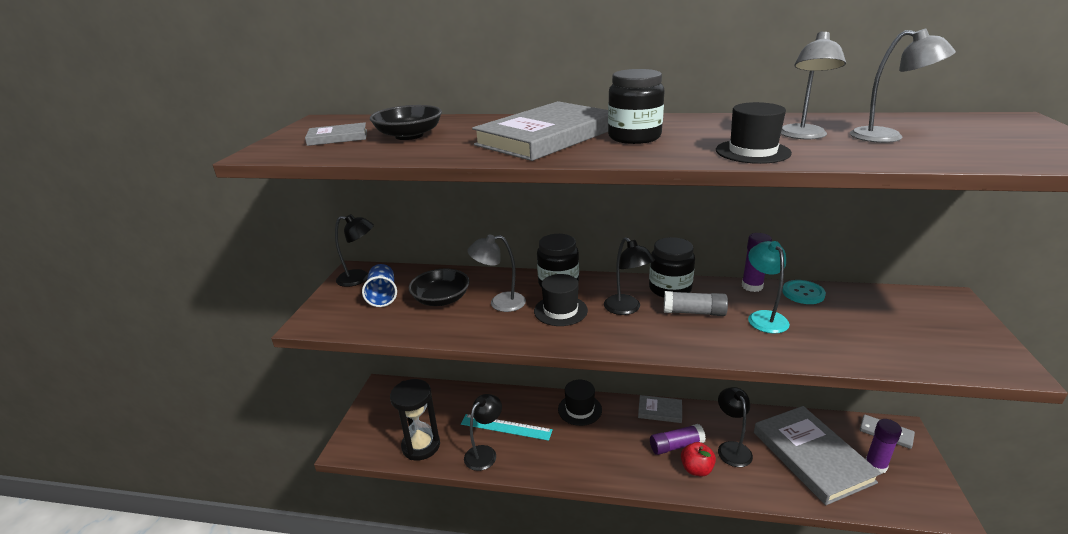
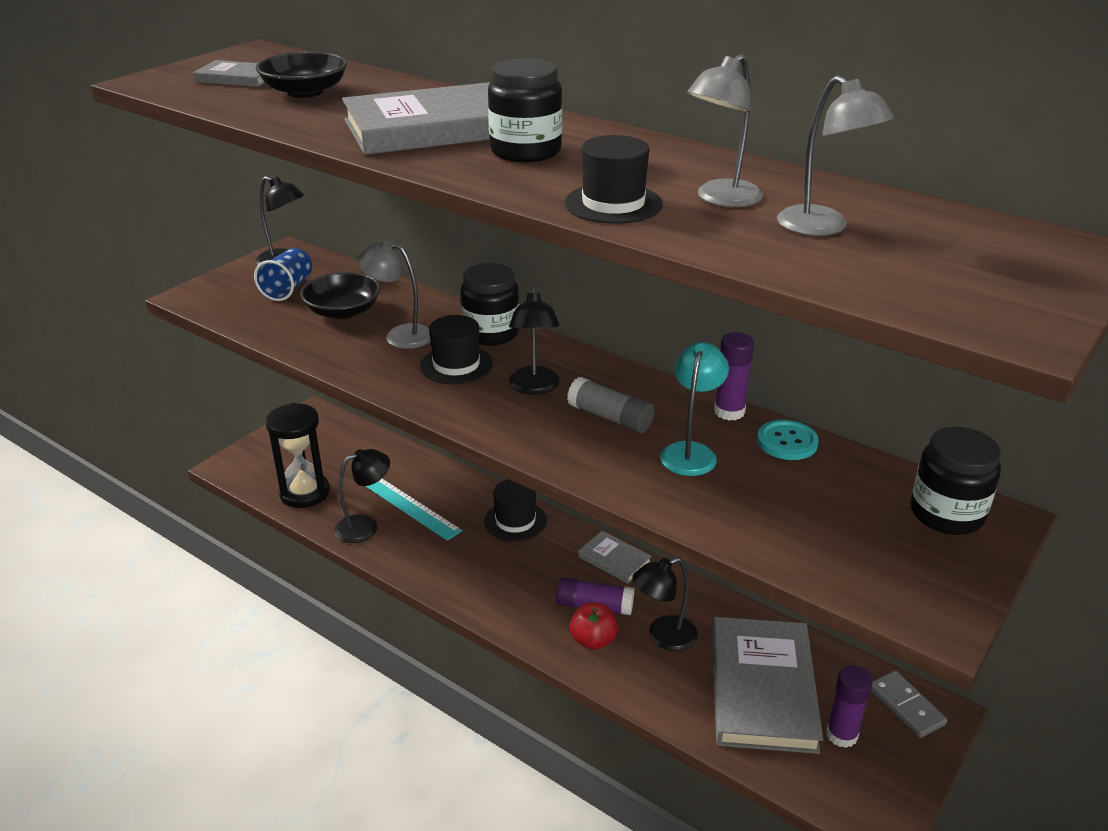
camera: 25 degrees right, 5 degrees up
(670, 289) = (617, 381): black jar -> black jar (946, 514)
(731, 448) = (663, 637): black lamp -> black lamp turned 135 degrees counterclockwise

